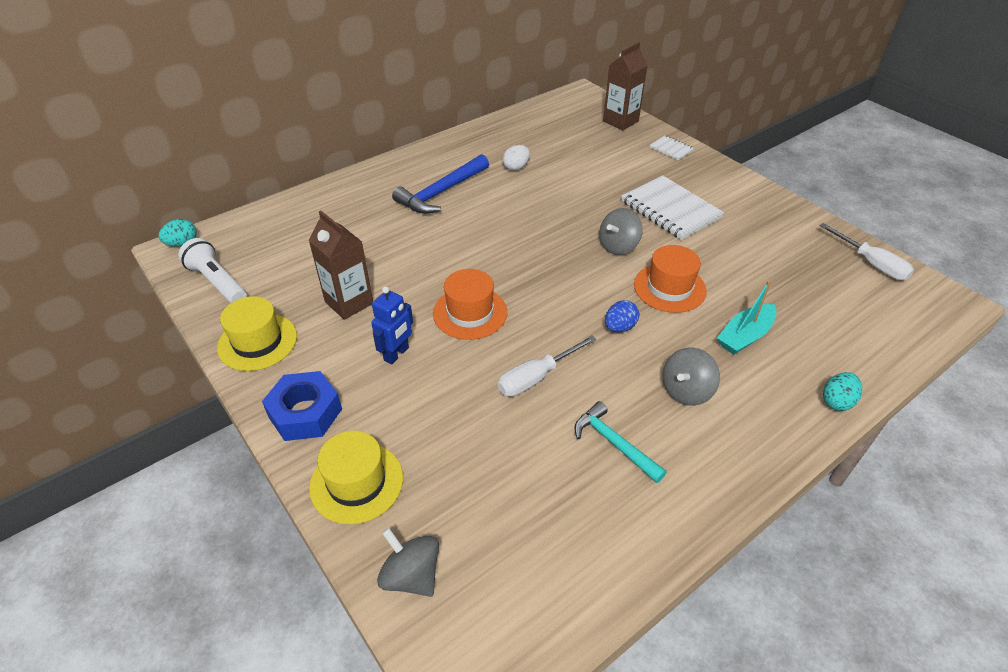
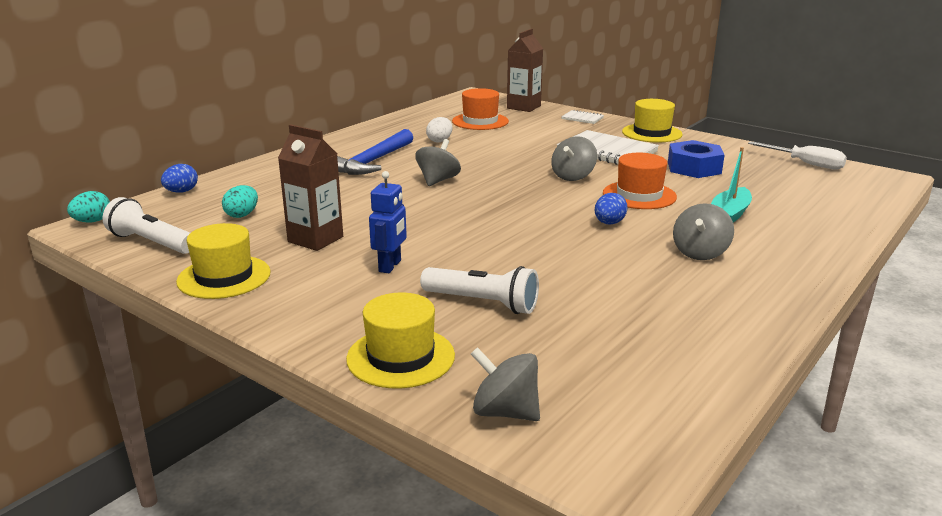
camera: 15 degrees left, 20 degrees down
(265, 212) = (181, 192): none -> blue egg
(305, 413) = (310, 318): blue nut -> blue nut (694, 168)
(453, 423) = (482, 303): none -> white flashlight
(470, 313) = (452, 231): orange hat -> orange hat (480, 121)
(488, 232) = (438, 180): none -> grey spinning top
(536, 377) = (548, 263): white screwdriver -> none
(614, 443) = (655, 293): turquoise hammer -> none
(731, 185) = (652, 133): none -> yellow hat
(837, 401) = (838, 242): turquoise egg -> turquoise egg (242, 215)

